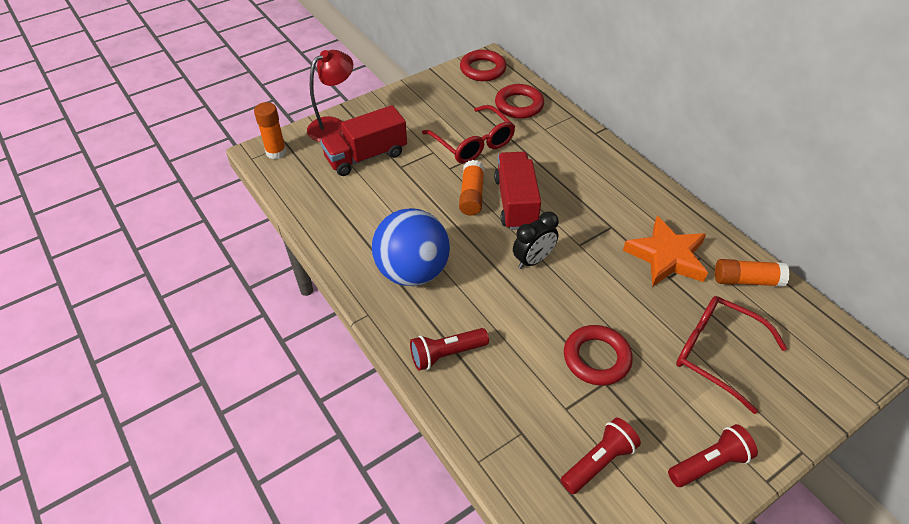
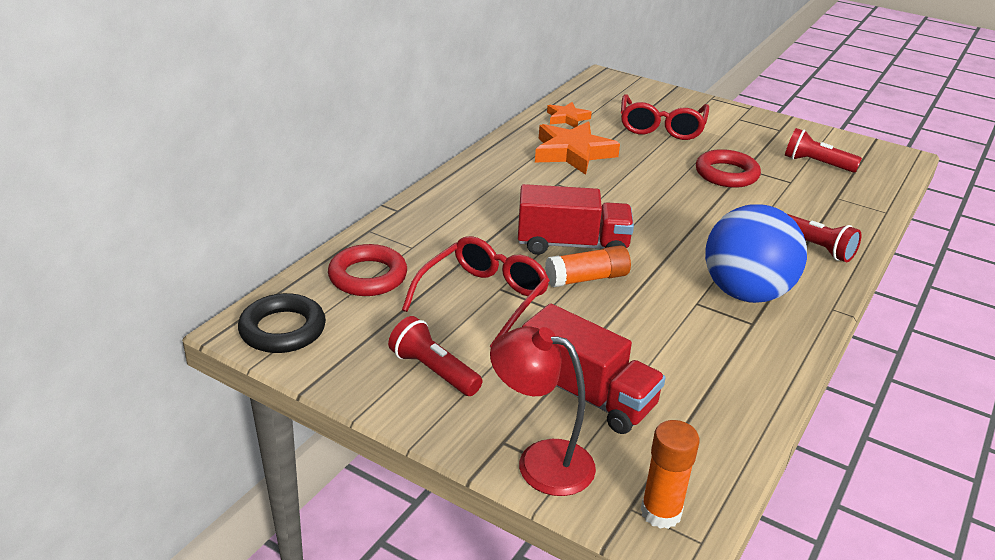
camera: 115 degrees left, 15 degrees down
(482, 69) = (282, 329): red ring -> black ring
(515, 203) = (572, 245): red truck -> red truck turned 150 degrees counterclockwise
(533, 260) = (648, 220): black clock -> none
(709, 464) = (762, 126): red flashlight -> red flashlight (433, 371)
(746, 280) = (567, 118): orange glue stick -> orange star

